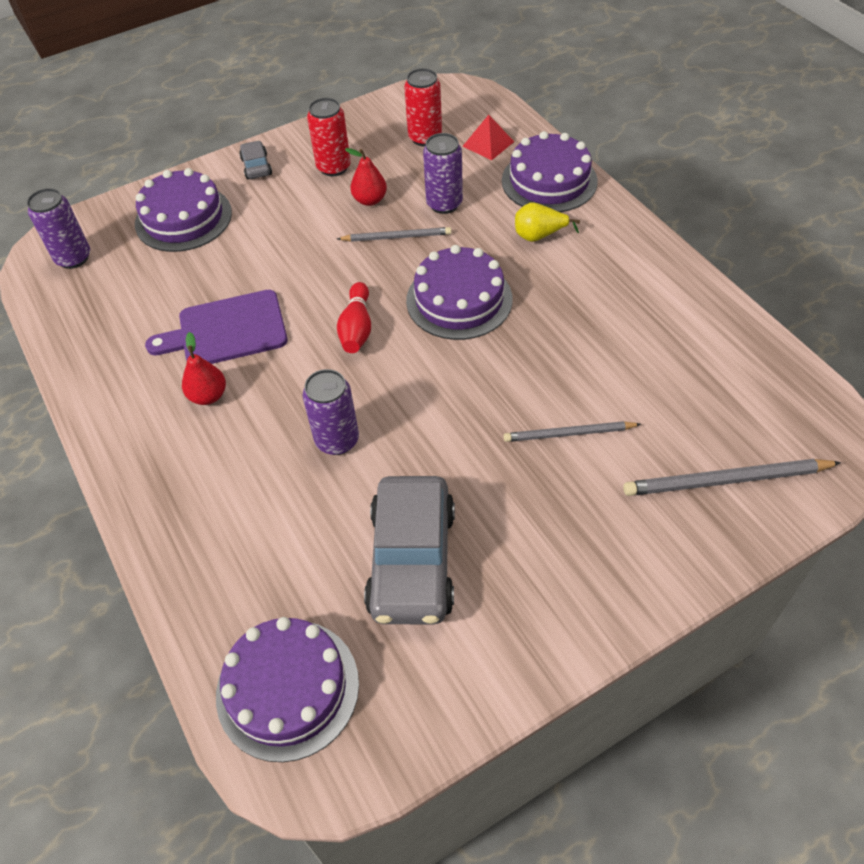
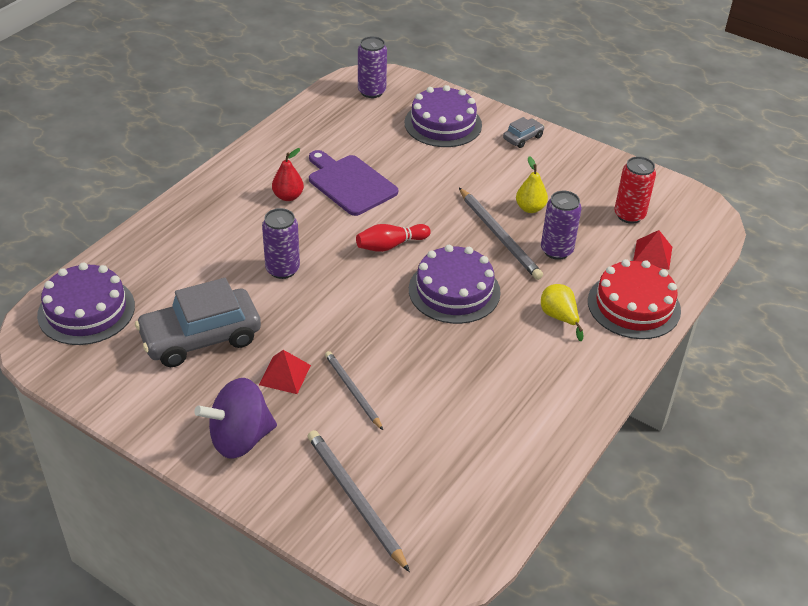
camera: 60 degrees right, 10 degrees down
(333, 167) = (553, 177): red can -> none
(370, 200) = (530, 208): red pear -> yellow pear
(397, 237) = (499, 236): grey pencil -> grey pencil, size x1.52
(516, 490) = (284, 375): none -> red pyramid
(549, 181) = (634, 305): purple cake -> red cake
(600, 565) = (240, 438): none -> purple spinning top

